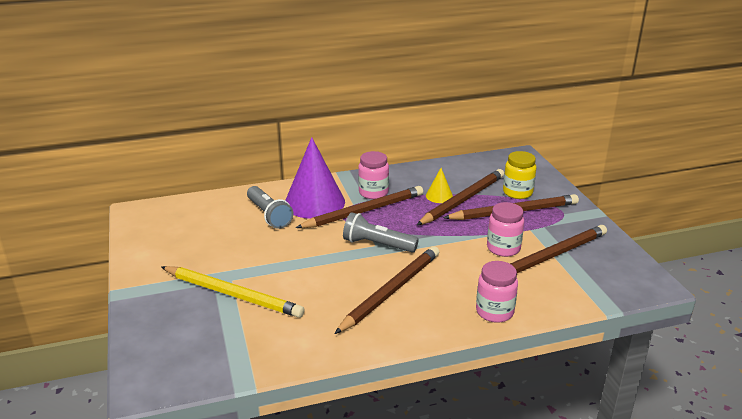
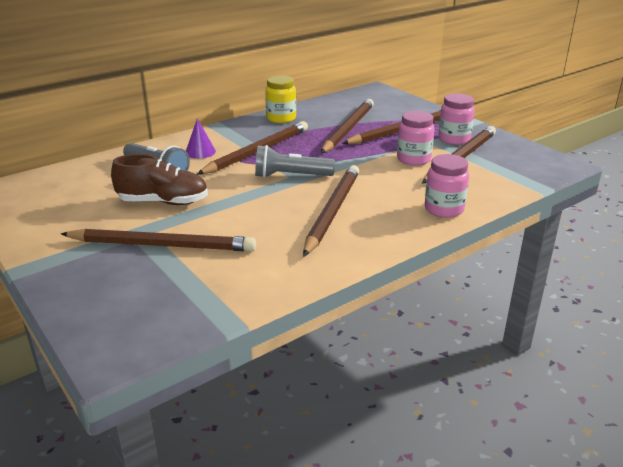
camera: 20 degrees left, 0 degrees up
(233, 294) = (162, 245): yellow pencil -> brown pencil
(256, 250) = (163, 202): none -> brown shoe
(314, 202) = (200, 152): purple cone -> purple cone, size x0.46
(373, 193) = (256, 135): pink jar -> pink jar (454, 139)
(439, 196) = (323, 129): yellow cone -> none
(517, 192) = (394, 116): yellow jar -> yellow jar (281, 118)

